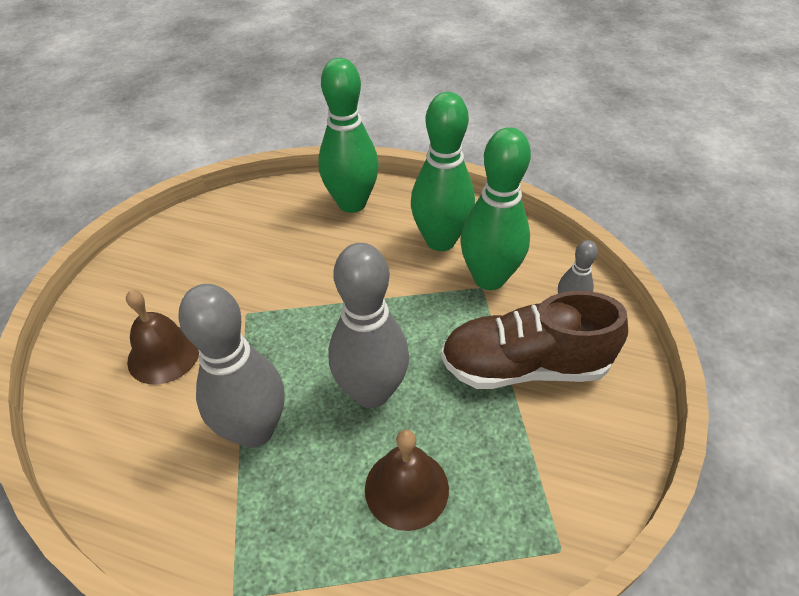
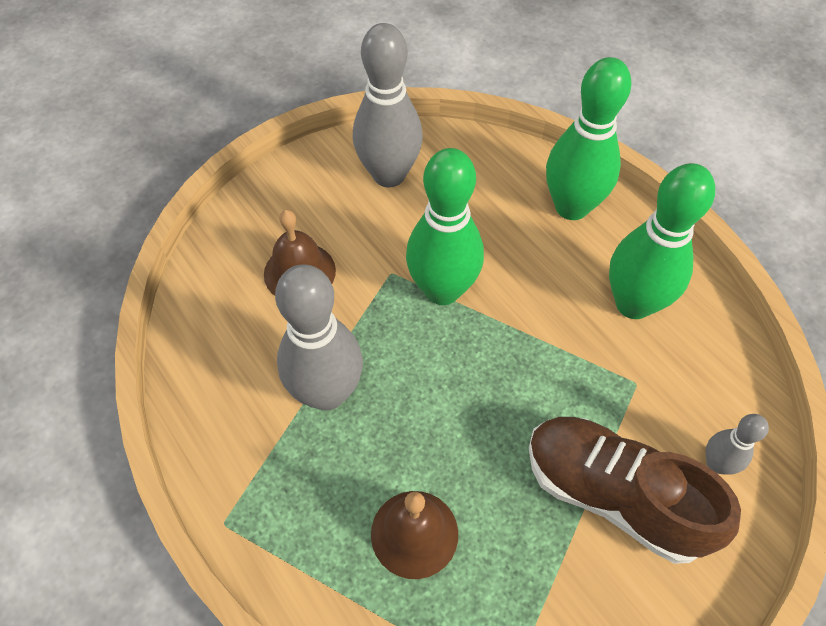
camera: 35 degrees right, 10 degrees up
(372, 392) = (448, 423): grey bowling pin -> grey bowling pin (389, 175)
(489, 278) = (653, 378): green bowling pin -> green bowling pin (442, 290)

